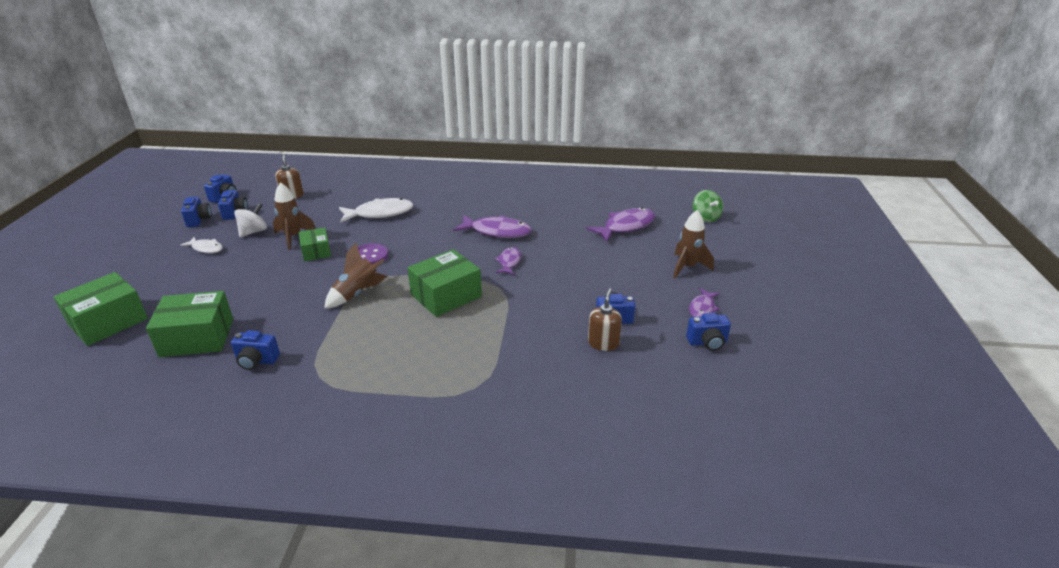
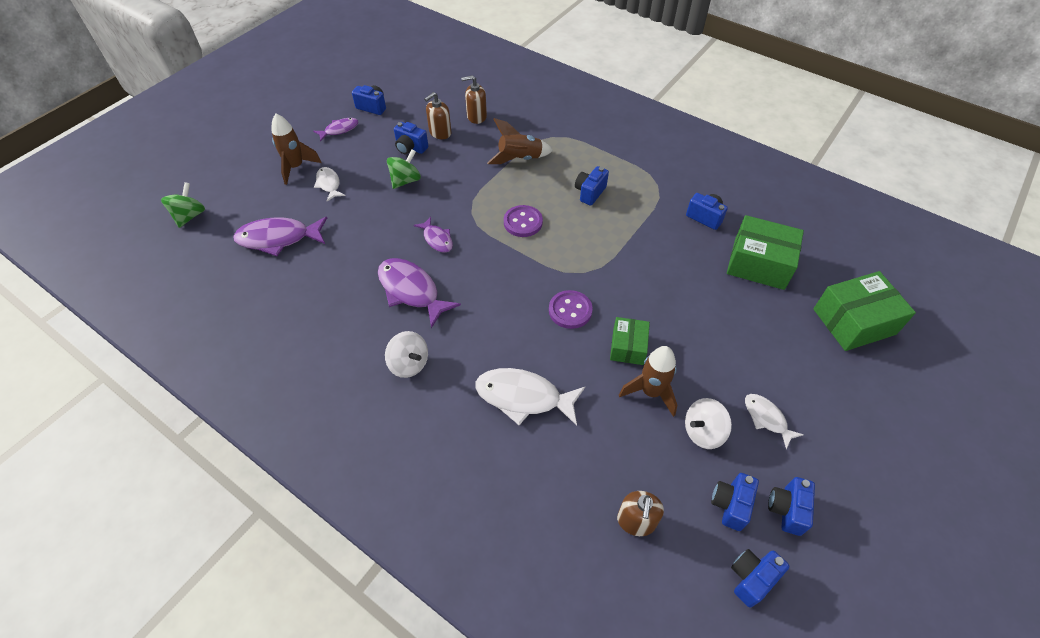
camera: 150 degrees left, 20 degrees up
(357, 294) = (602, 258): brown rocket -> brown rocket (519, 159)
(394, 341) = (590, 193): none -> blue camera
(446, 295) = (523, 222): green box -> purple button
(463, 205) = (409, 364): none -> white spinning top
(509, 262) = (437, 239): purple fish -> purple fish turned 75 degrees counterclockwise
(583, 290) = (405, 180): none -> green spinning top
(584, 377) = (476, 116): none -> brown soap dispenser
(642, 266) = (329, 184): none -> white fish

